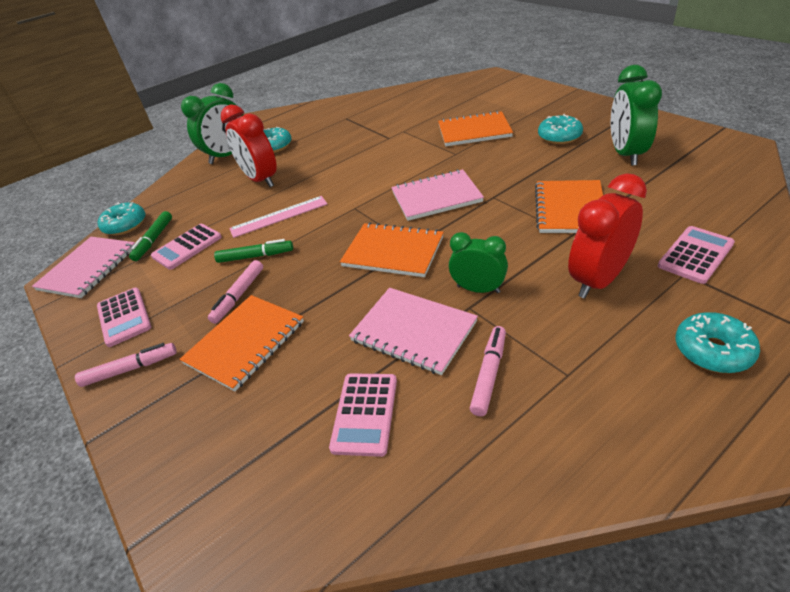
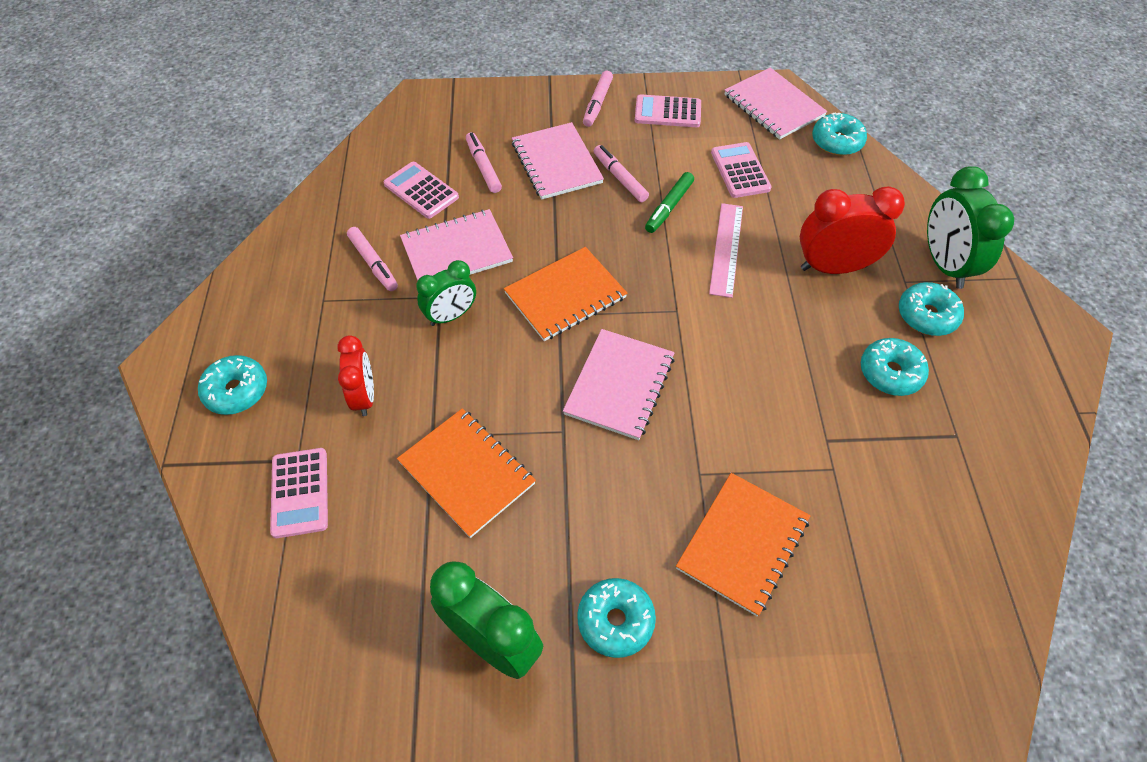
camera: 120 degrees right, 15 degrees up
(154, 240) = (780, 153): green marker -> none
(245, 343) = (556, 163): orange notebook -> pink notebook
(289, 390) = (483, 167): none -> pink marker
(326, 140) = (890, 373): none -> turquoise donut
(598, 280) = (364, 396): red clock -> red clock, size x0.64

